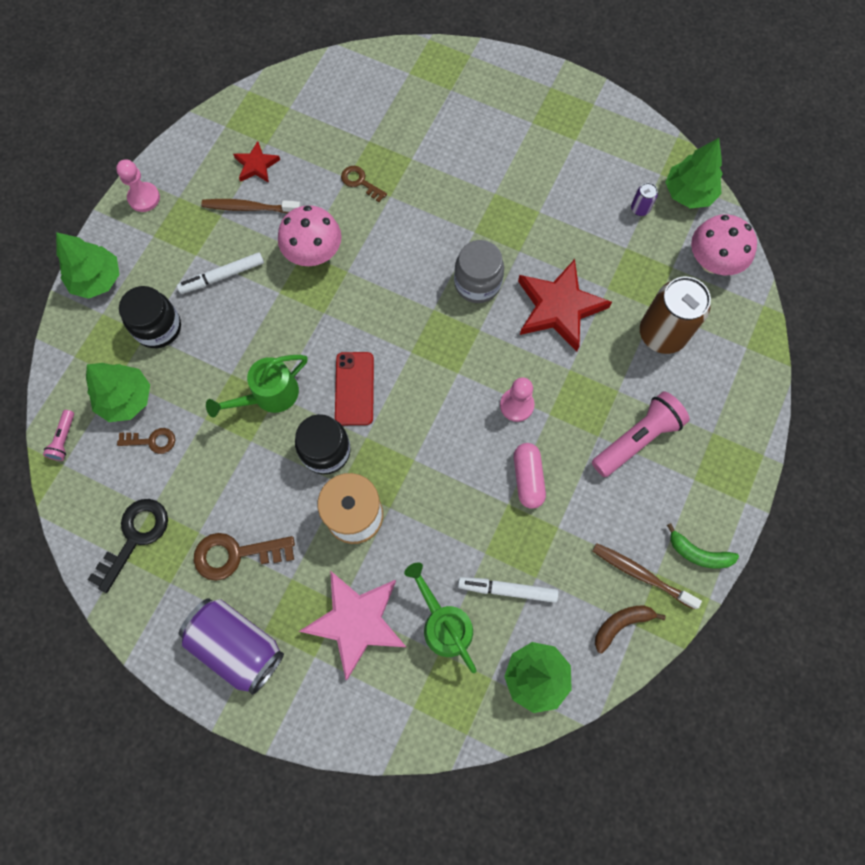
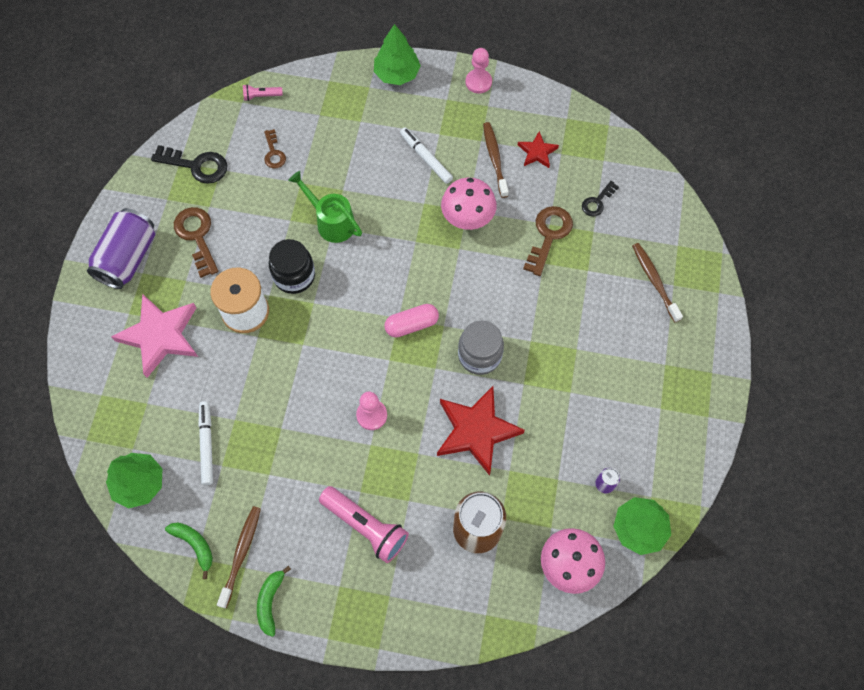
camera: 75 degrees right, 5 degrees down
(126, 398) = (303, 125): green tree -> none
(158, 327) = (368, 128): black jar -> none
(336, 127) = (597, 202): none -> black key
(354, 388) = (353, 283): red phone -> none
(360, 182) = (548, 235): brown key -> brown key, size x1.68
(441, 104) = (654, 281): none -> brown toothbrush
(443, 623) = (170, 401): green watering can -> none
(528, 478) = (307, 439): pink capsule -> pink capsule (411, 325)
(621, 624) = (195, 545): brown banana -> green banana

